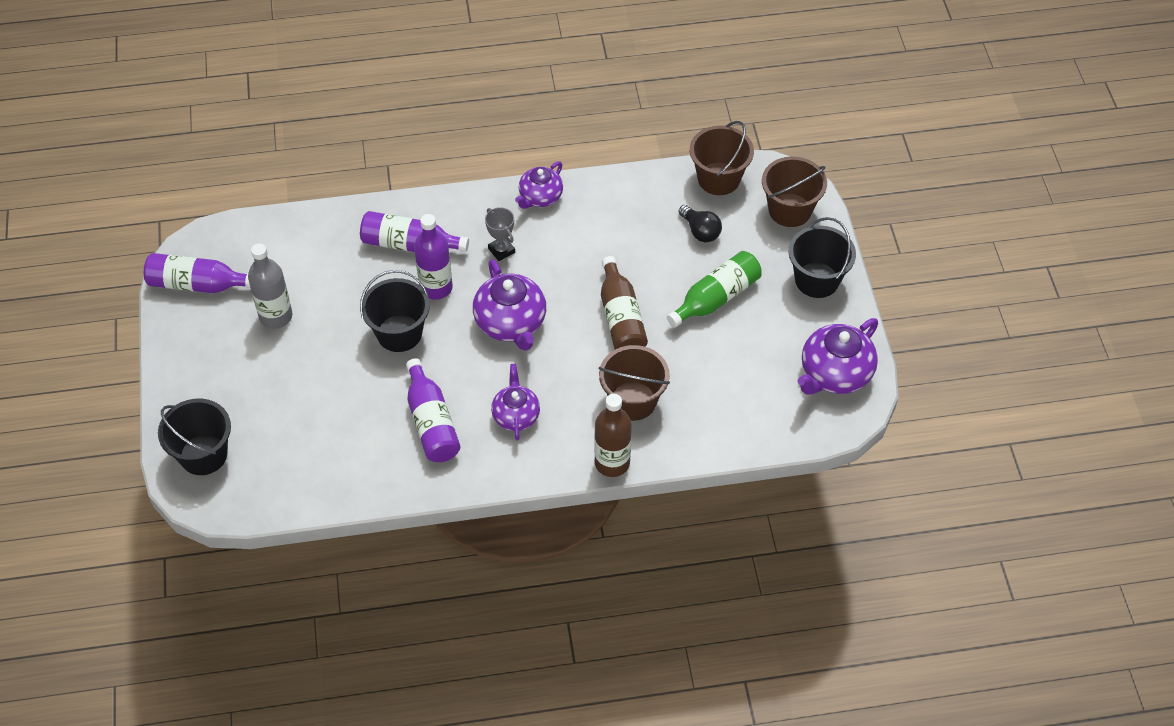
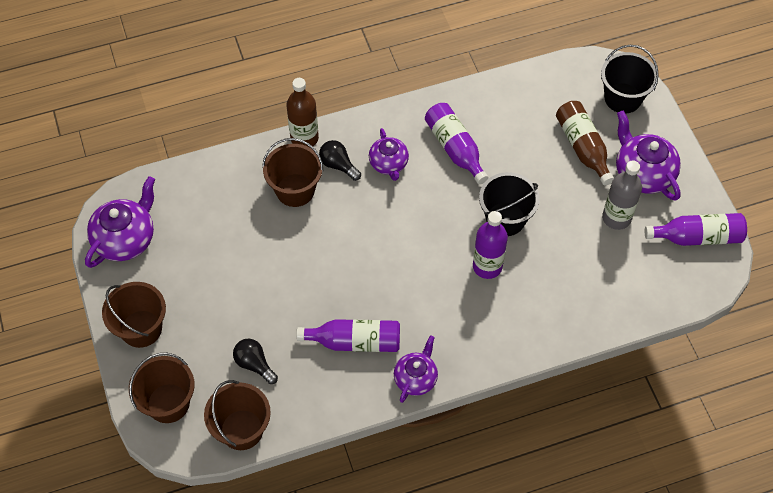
camera: 170 degrees right, 5 degrees up
(410, 244) = (524, 306): purple bottle -> purple bottle (355, 342)
(501, 250) = (438, 313): grey trophy -> none
(511, 323) = (412, 243): purple teapot -> purple teapot (643, 173)
(576, 423) = (338, 165): none -> black light bulb
(621, 318) = (316, 263): brown bottle -> brown bottle (583, 147)
(716, 298) = (233, 295): green bottle -> none
(817, 280) = (141, 328): black bucket -> brown bucket

